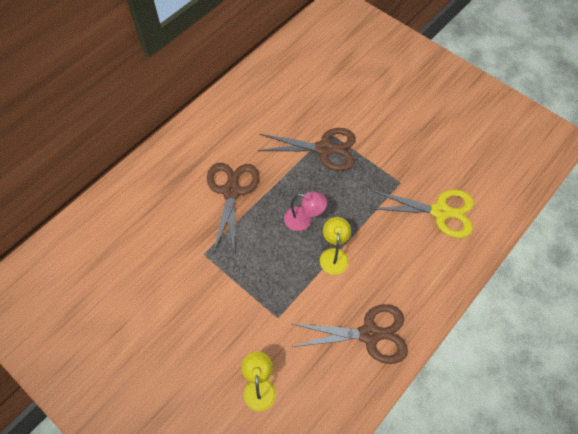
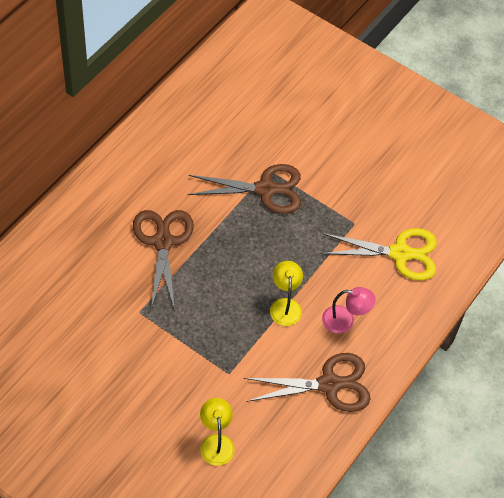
camera: 10 degrees left, 5 degrees down
(304, 220) = (248, 270): pink lamp -> pink lamp (345, 320)

